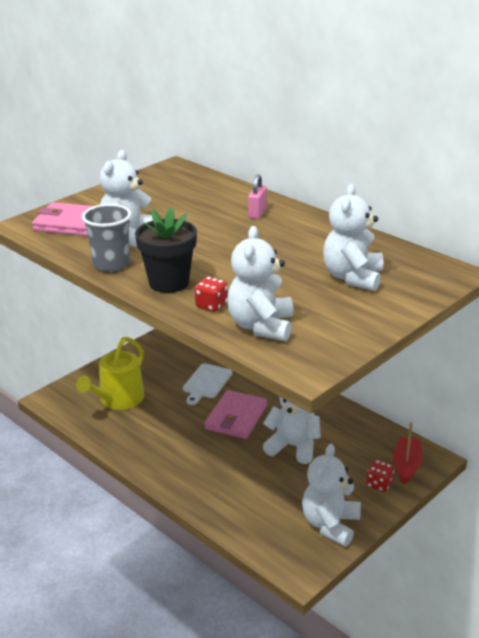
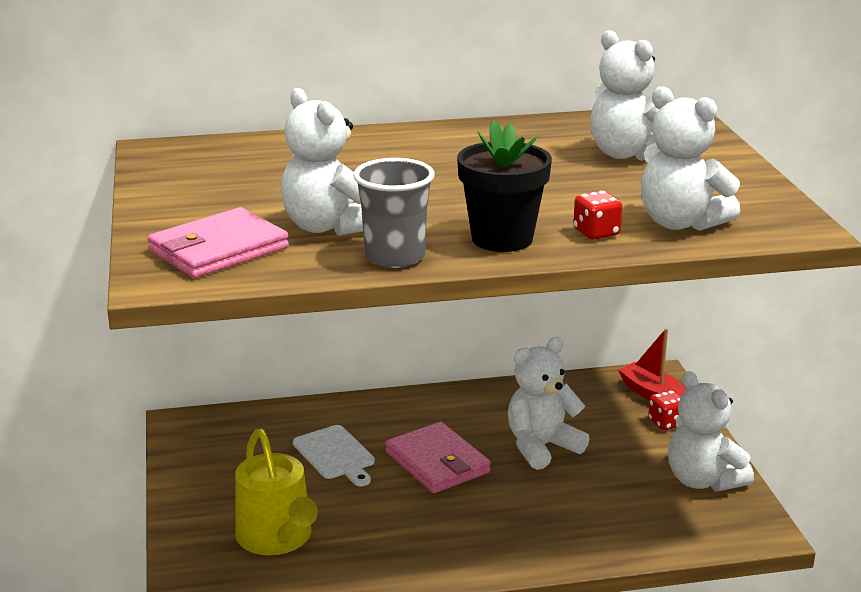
camera: 55 degrees left, 5 degrees down
(257, 213) = (389, 148): pink padlock -> none

